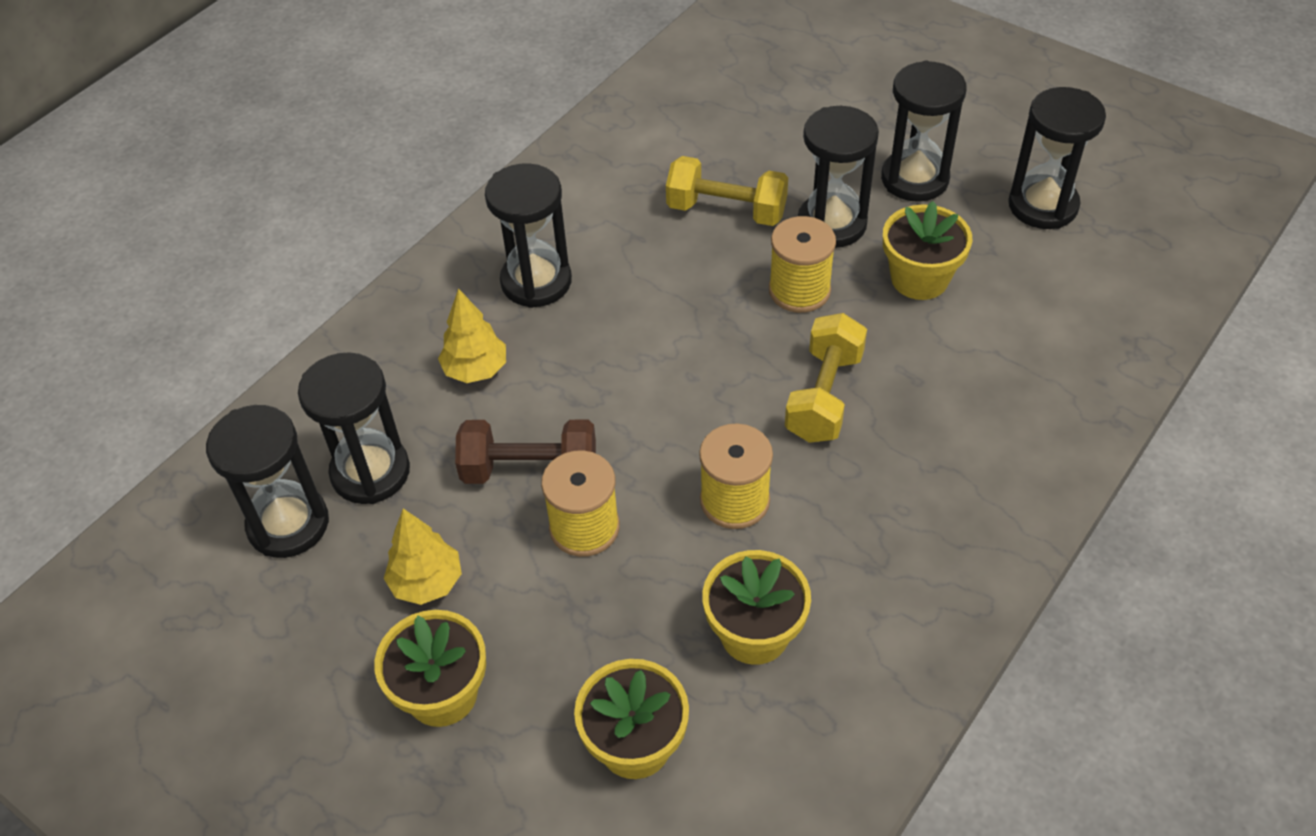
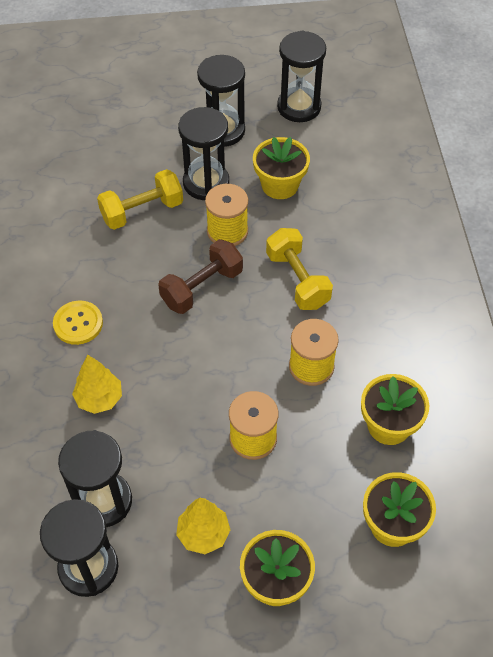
camera: 45 degrees left, 5 degrees up
(530, 470) = (191, 431): brown dumbbell -> brown dumbbell (202, 287)
(536, 281) = (78, 323): black hourglass -> yellow button

